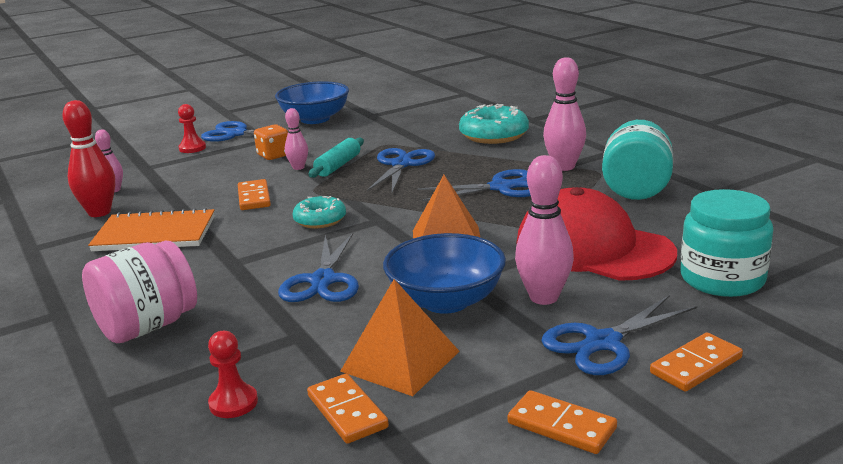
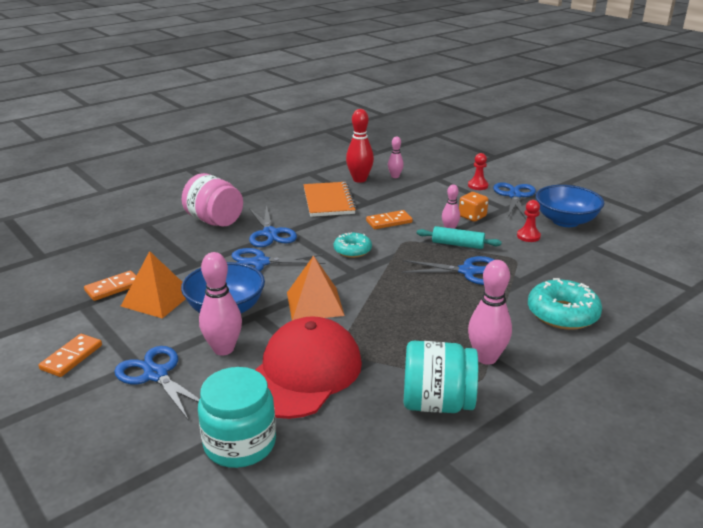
camera: 80 degrees right, 5 degrees up
(233, 403) = (133, 256): red pawn -> red pawn (528, 236)
(501, 187) = (426, 323): blue scissors -> blue scissors (270, 233)
(696, 366) = (114, 416): orange domino -> none

